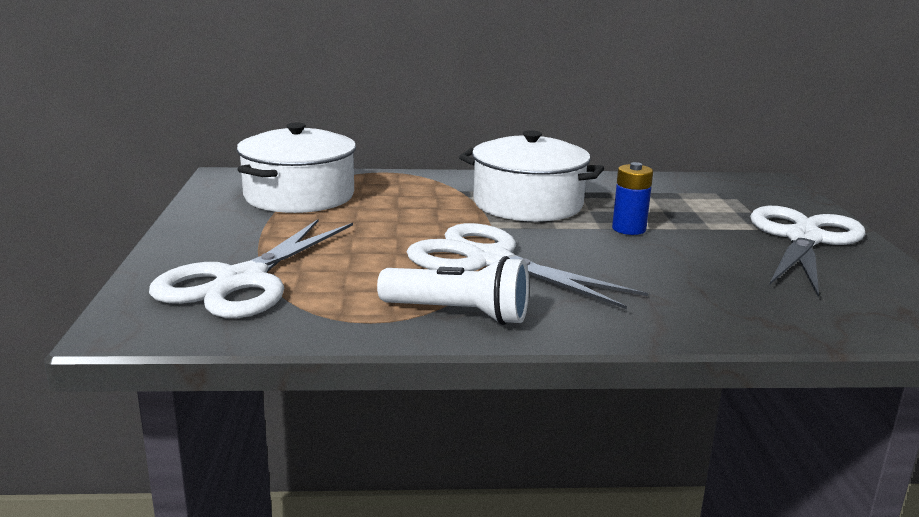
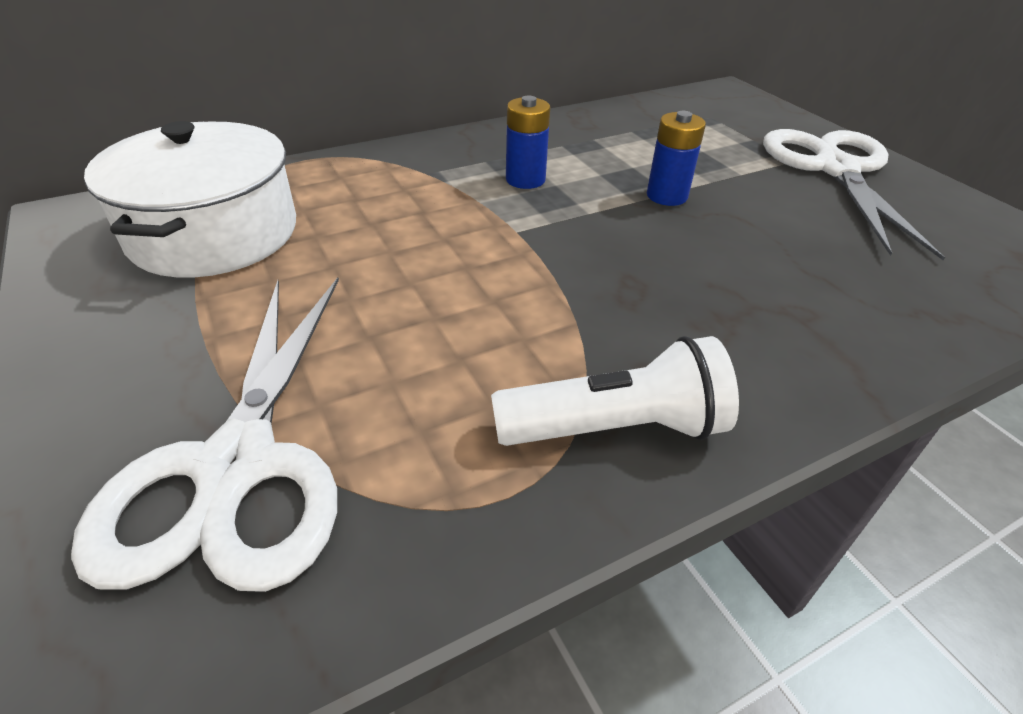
camera: 25 degrees left, 20 degrees up
(489, 261) = (564, 298): white scissors -> none
(528, 204) = (525, 180): white pot -> blue battery

